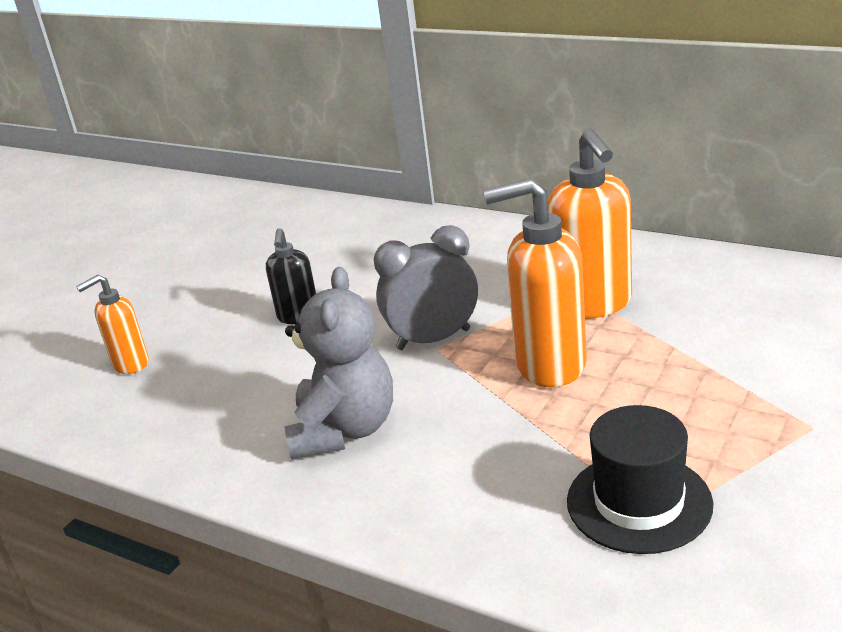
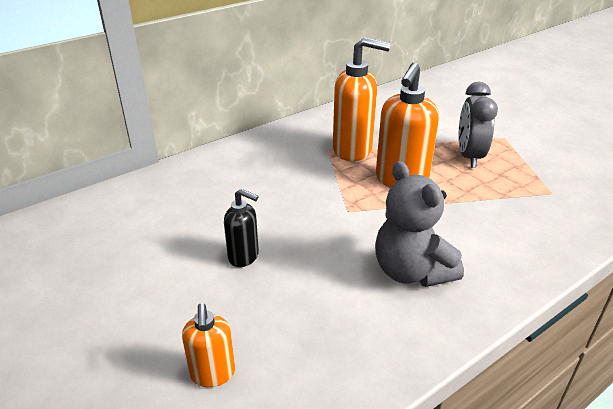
camera: 70 degrees left, 5 degrees up
(344, 430) = (411, 271): grey teddy bear -> grey teddy bear turned 150 degrees counterclockwise
(433, 339) = (336, 209): grey clock -> grey clock (469, 156)
(639, 502) = (537, 194): black hat -> none

